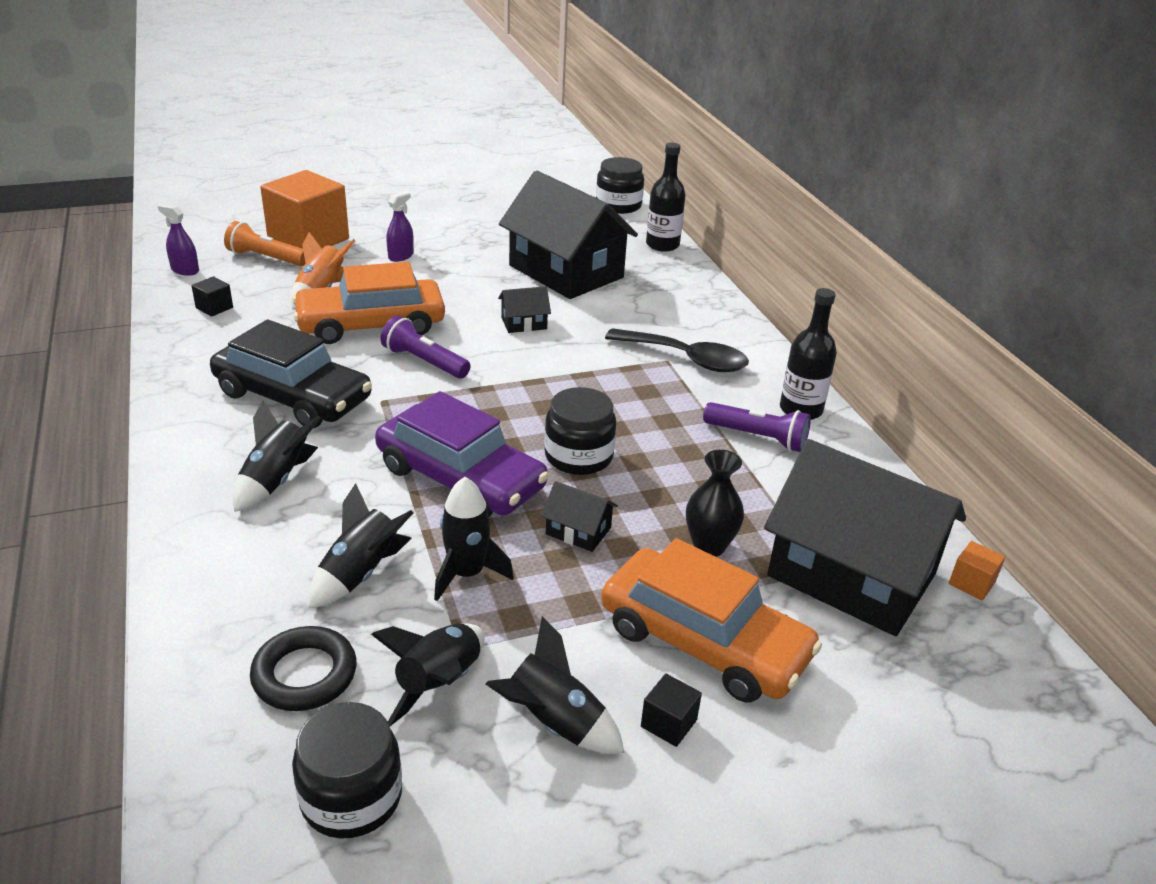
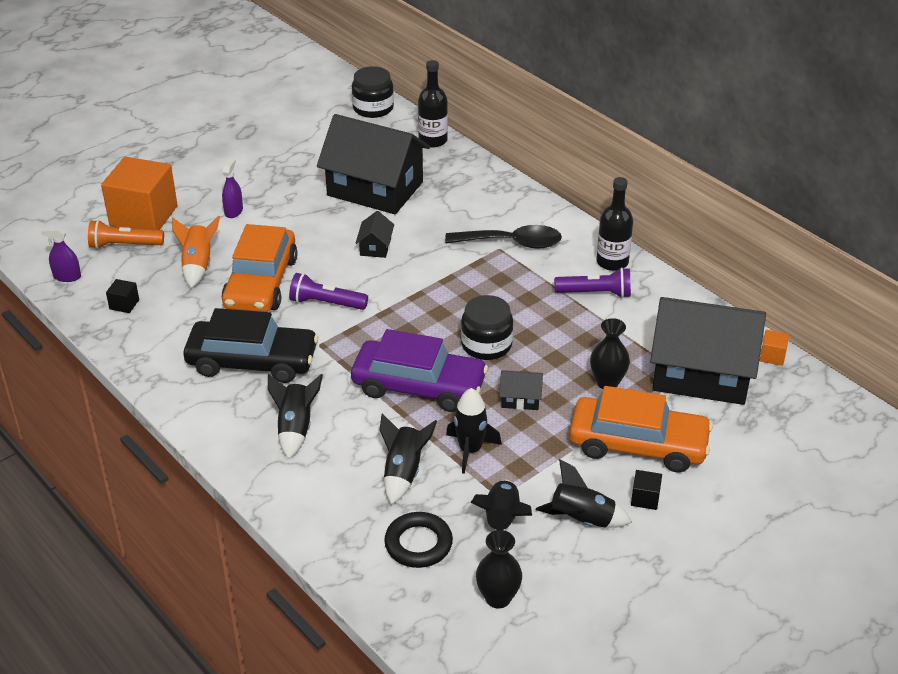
camera: 20 degrees left, 5 degrees up
(351, 797) = (498, 598): black jar -> black vase
(371, 325) = (261, 283): orange car -> orange car turned 45 degrees counterclockwise
(524, 323) = (375, 247): black house -> black house turned 45 degrees counterclockwise

